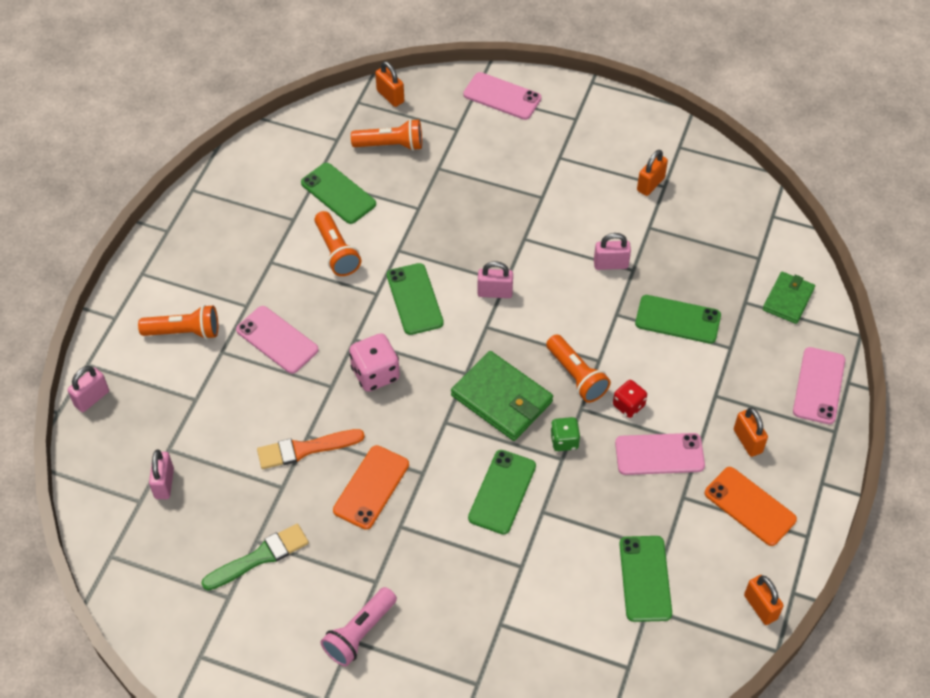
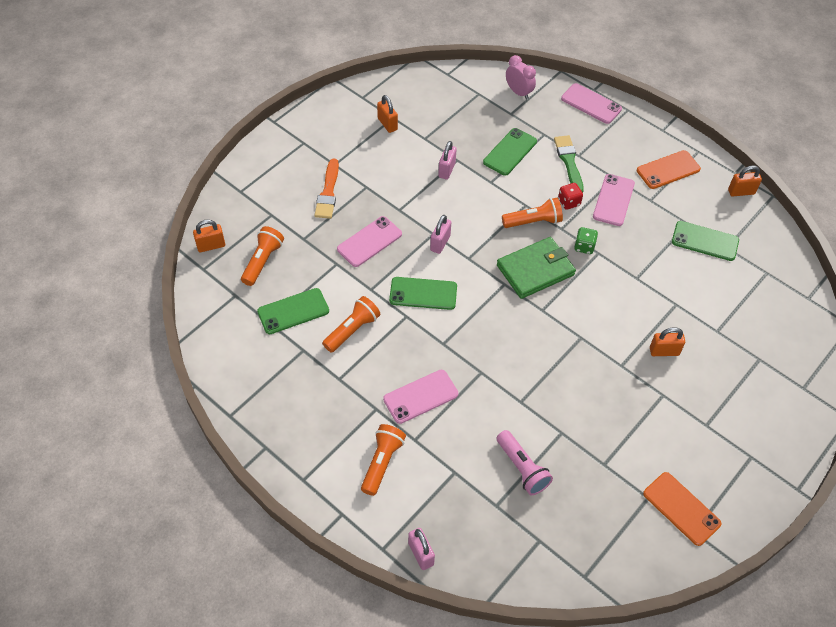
camera: 70 degrees left, 0 degrees up
(164, 483) = (528, 517): pink padlock -> none
(260, 557) = (619, 466): green brush -> green brush (569, 162)
(305, 449) = (532, 407): orange brush -> orange brush (328, 192)
(336, 252) = (352, 330): orange flashlight -> orange flashlight turned 45 degrees counterclockwise
(360, 633) = (702, 418): pink flashlight -> pink flashlight (522, 468)
(371, 487) = (582, 373): orange phone -> orange phone (681, 508)
(375, 374) = (481, 340): pink dice -> none
(502, 96) = (255, 177): pink phone -> pink phone (369, 242)
(502, 492) = (613, 295): green phone -> none
(747, 441) = (619, 153): orange padlock -> orange padlock (664, 351)
(788, 299) = (518, 92): green wallet -> pink clock

